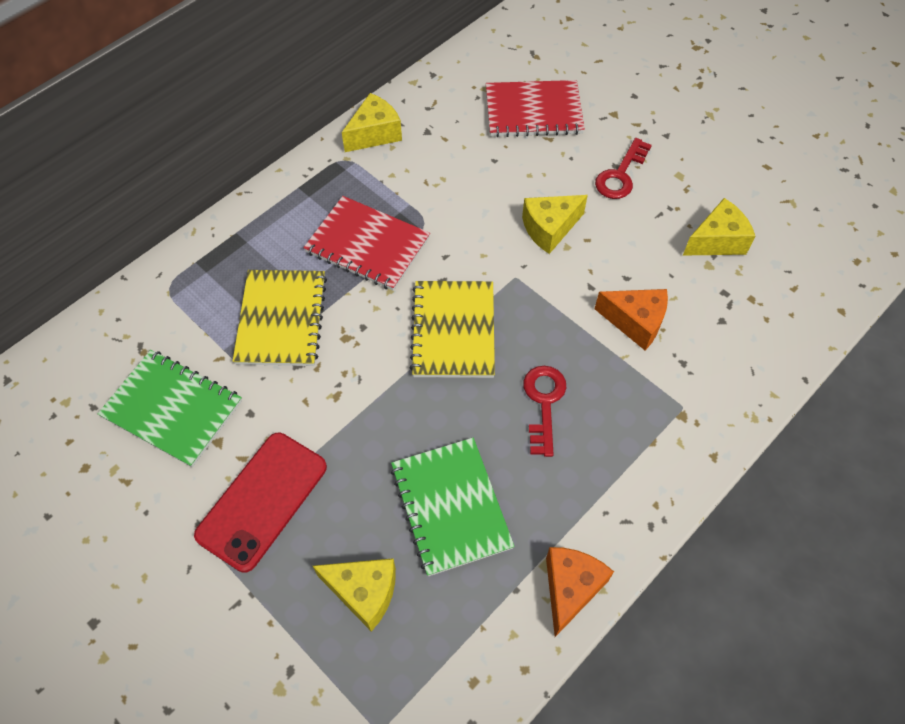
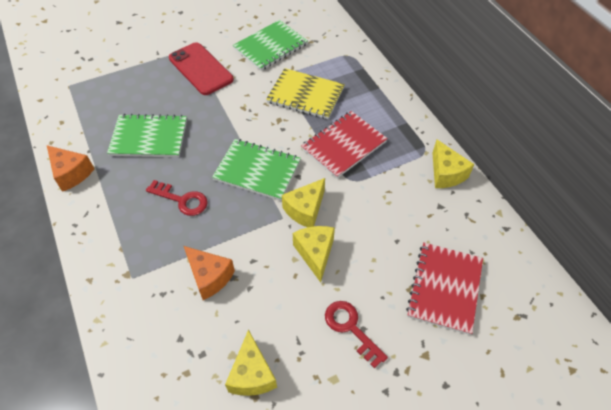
camera: 110 degrees right, 5 degrees down
(364, 592) = (130, 94): yellow cheese -> yellow cheese (305, 210)
(453, 331) = (257, 170): yellow notebook -> green notebook
(635, 322) = (209, 277): orange cheese -> orange cheese turned 90 degrees counterclockwise

